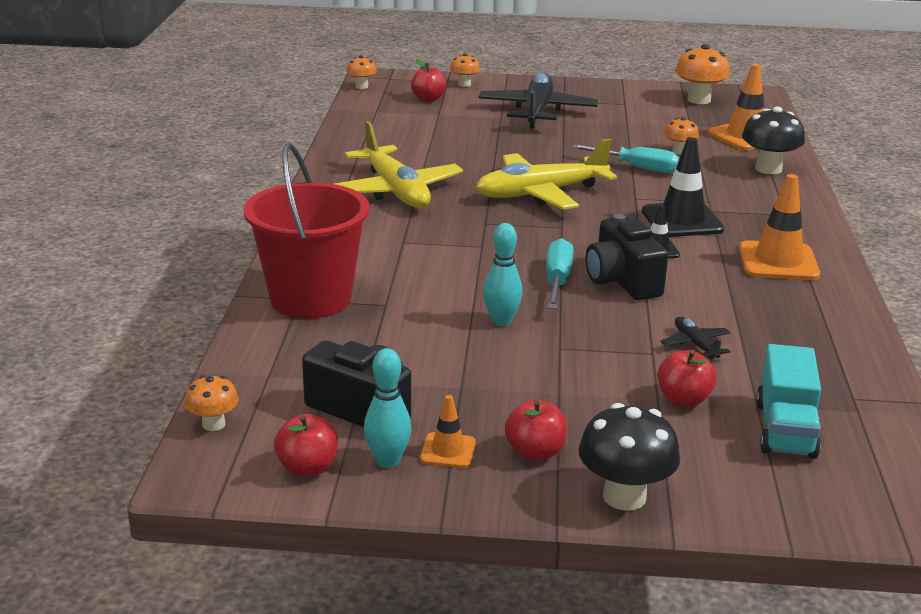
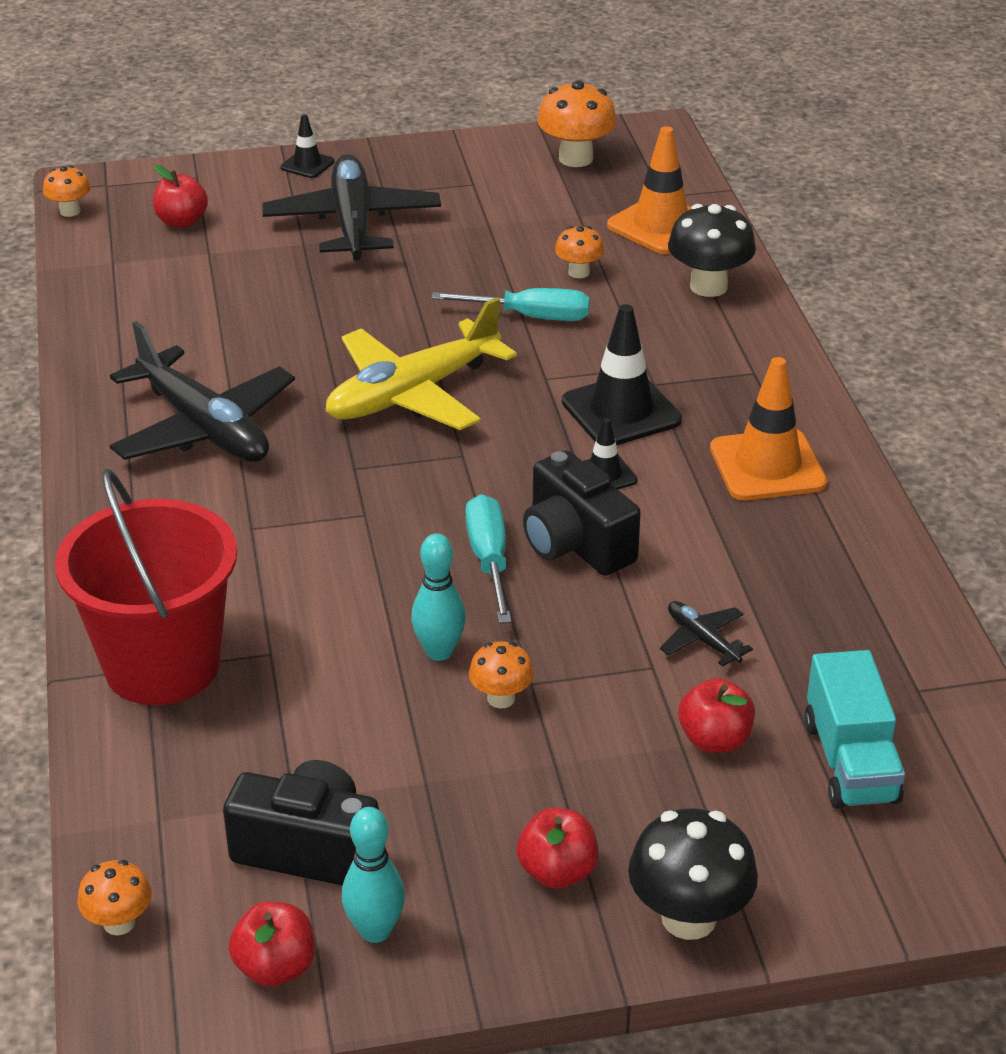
camera: 15 degrees left, 10 degrees up
(395, 191) = (204, 428): yellow plane -> black plane
(448, 451) = (446, 895): orange traffic cone -> none
(464, 84) = (225, 180): orange mushroom -> orange mushroom (501, 698)
(520, 83) = (307, 165): none -> black traffic cone

